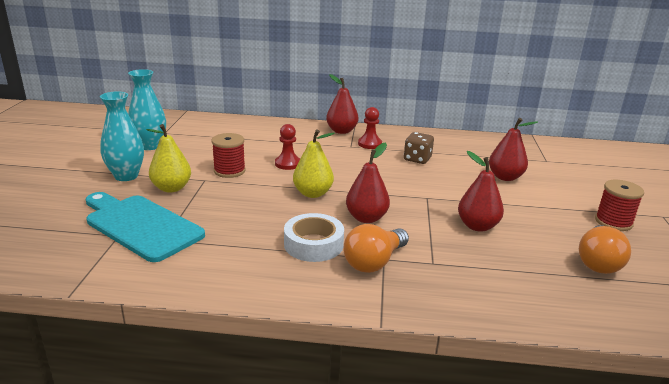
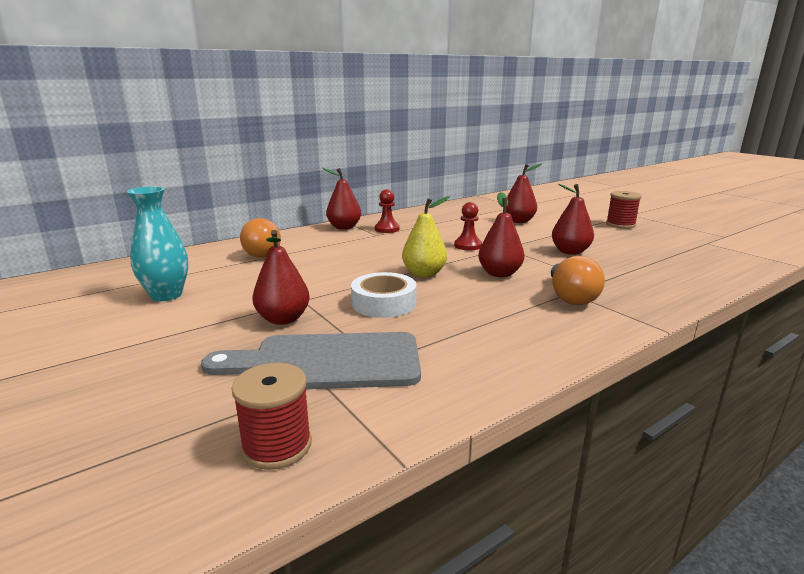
camera: 40 degrees left, 5 degrees down
(126, 176) = (200, 330): turquoise vase -> none
(140, 225) = (326, 362): turquoise cutting board -> grey cutting board
(171, 188) = (283, 319): yellow pear -> red pear
(229, 171) = (311, 284): red spool -> red spool (277, 446)
(287, 164) = (353, 262): red pawn -> red pawn (468, 246)
(313, 244) = (508, 305): white tape -> white tape (384, 303)
(417, 159) = (443, 228): brown dice -> none
(598, 262) = (662, 245): orange light bulb -> orange light bulb (261, 253)

